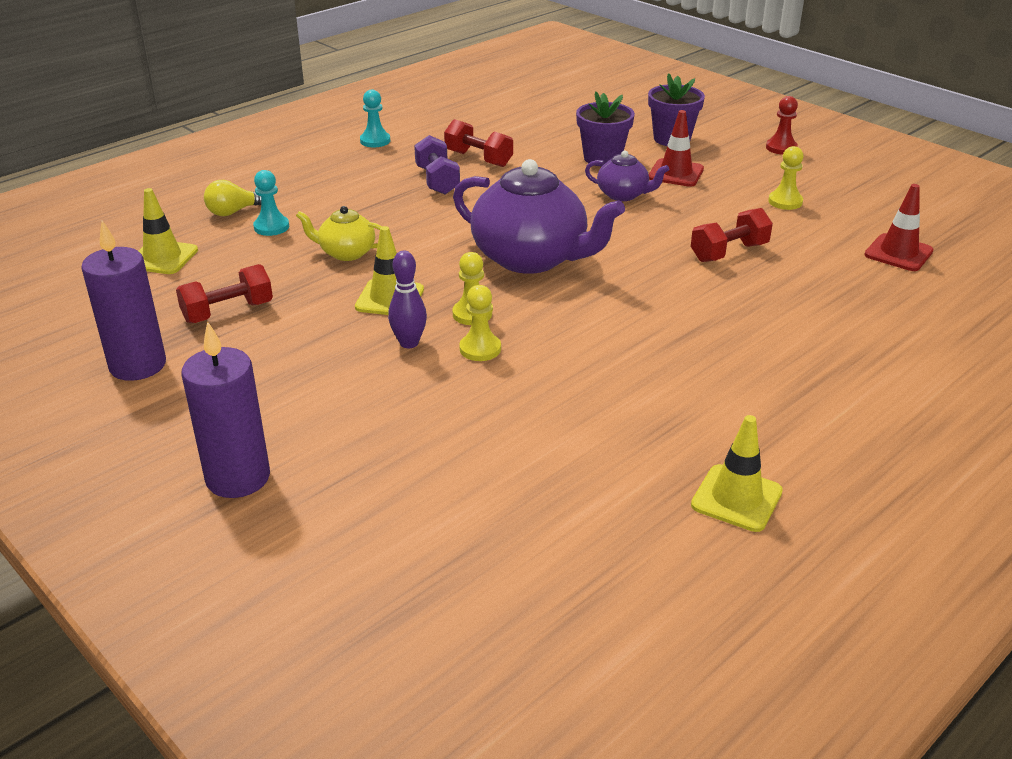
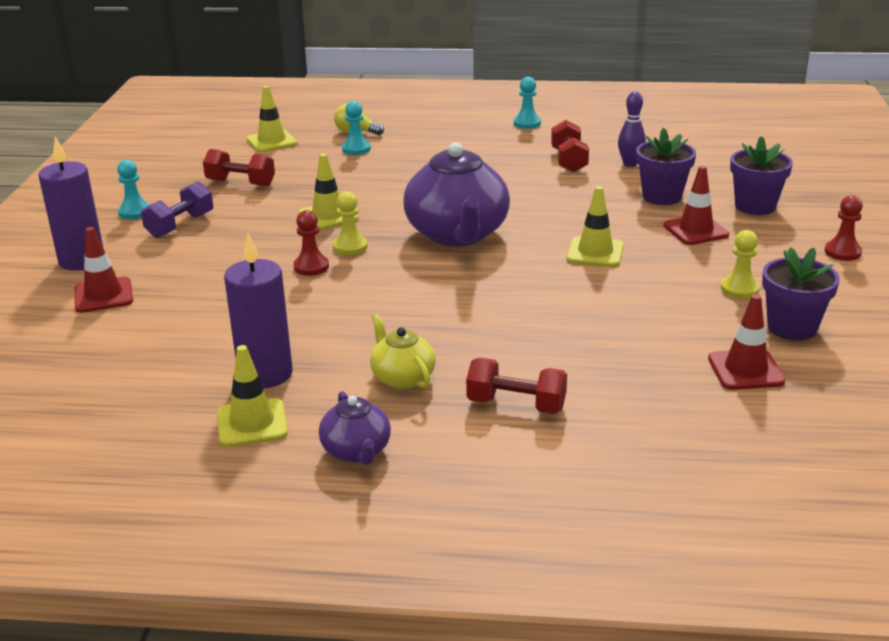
camera: 50 degrees right, 5 degrees down
(138, 365) = (153, 188): purple candle -> purple candle (265, 374)
(177, 399) = (135, 212): none -> turquoise pawn
(346, 253) = (362, 181): yellow teapot -> yellow teapot (402, 378)
(349, 493) = (103, 295): none -> red traffic cone
(409, 343) = (285, 244): purple bowling pin -> purple bowling pin (630, 164)
(437, 181) = (509, 163): purple dumbbell -> purple dumbbell (180, 225)
(480, 349) = (311, 267): yellow pawn -> red pawn
(623, 195) = (616, 226): purple teapot -> purple teapot (356, 451)
(653, 221) = (595, 252): none -> yellow traffic cone
(729, 252) = (601, 298): red dumbbell -> red dumbbell (516, 405)
(861, 212) = (792, 327): none -> purple flower pot

